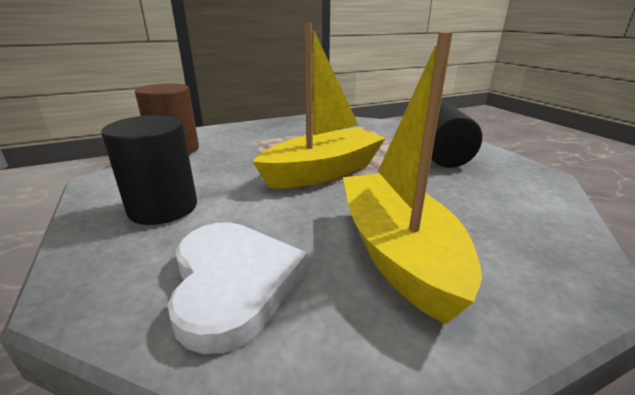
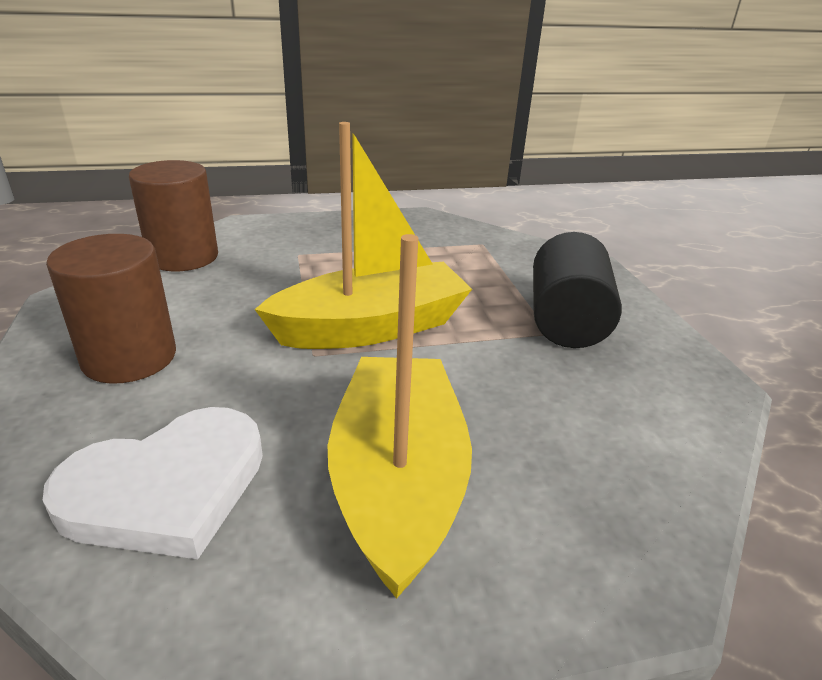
camera: 10 degrees right, 5 degrees up
(163, 208) = (129, 357): black cylinder -> brown cylinder
(233, 283) = (167, 488): white heart -> white heart turned 60 degrees clockwise

